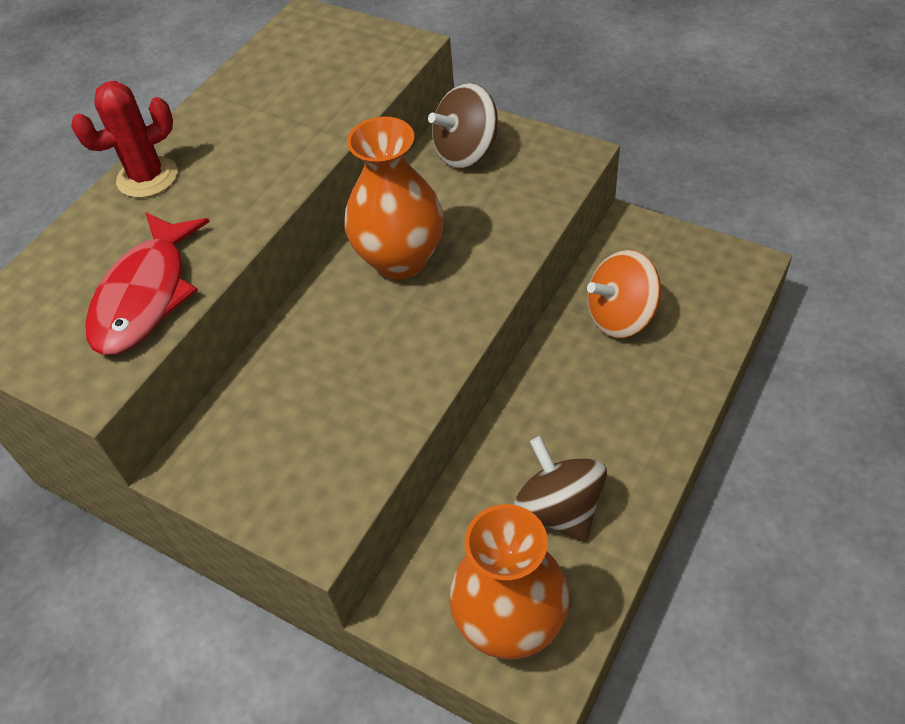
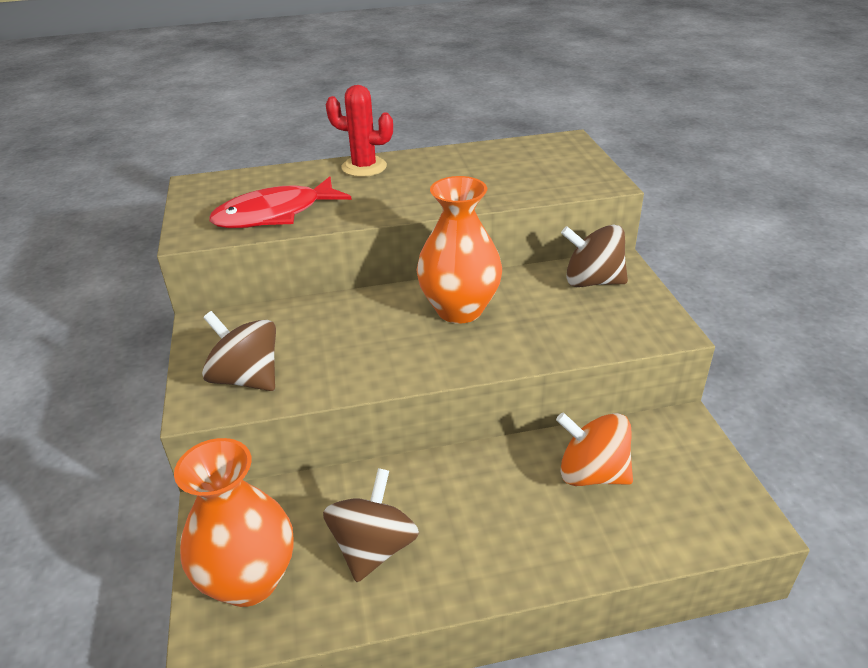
camera: 45 degrees right, 15 degrees down
(318, 474) = (247, 378): none -> brown spinning top

